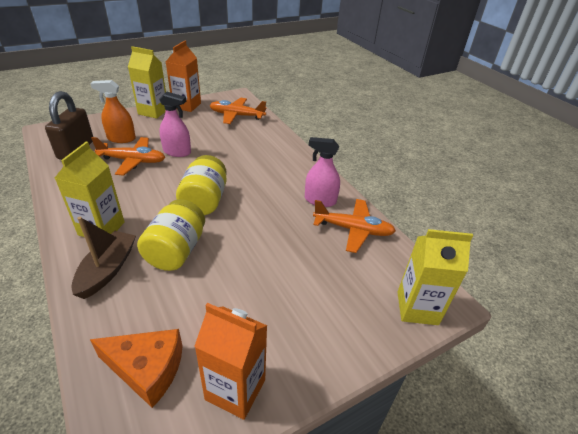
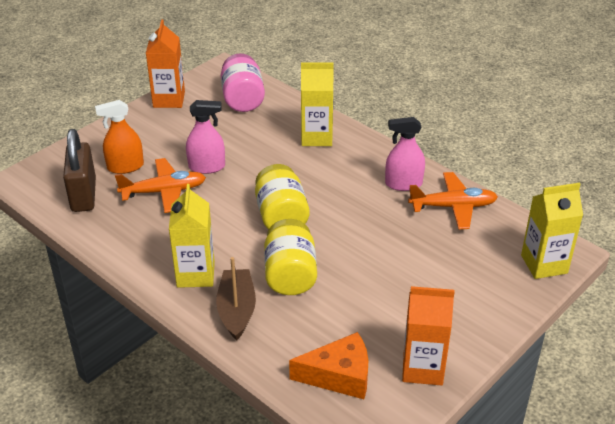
camera: 15 degrees left, 0 degrees up
(153, 112) = (133, 119): yellow carton -> yellow carton (316, 137)
(236, 115) = (243, 99): orange plane -> pink jar

